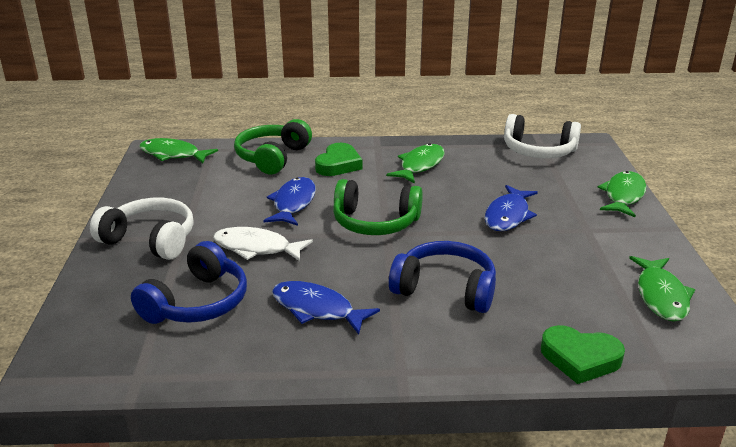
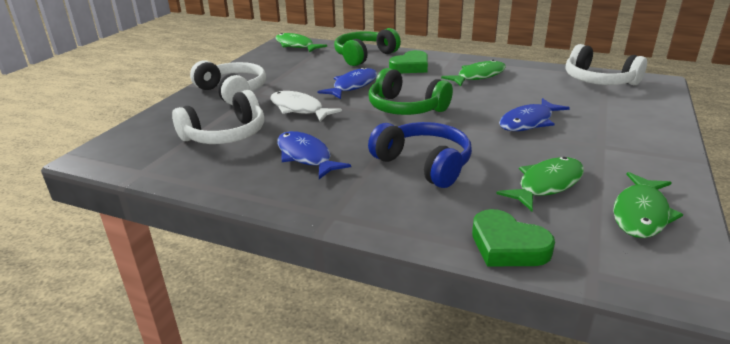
camera: 25 degrees right, 0 degrees up
(197, 303) = (225, 135): blue headphones -> white headphones
(623, 195) = (662, 125): green fish -> green fish (547, 184)

